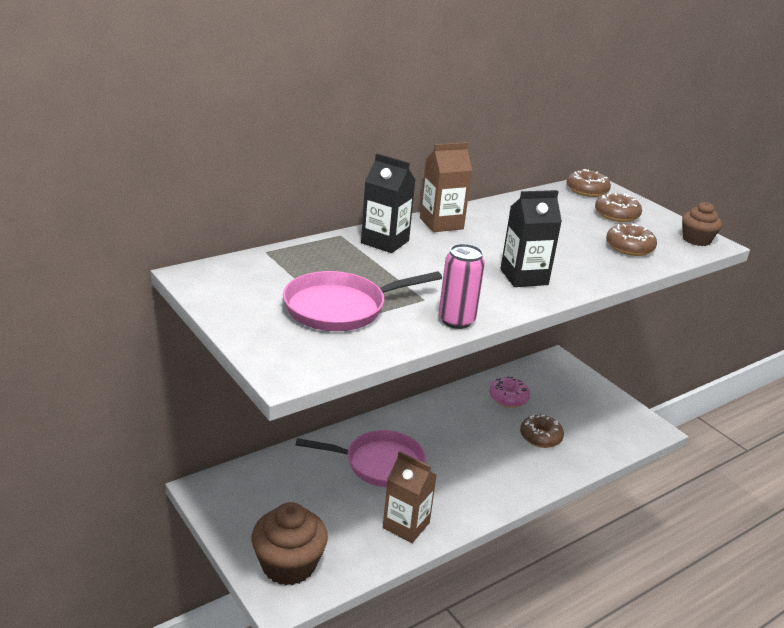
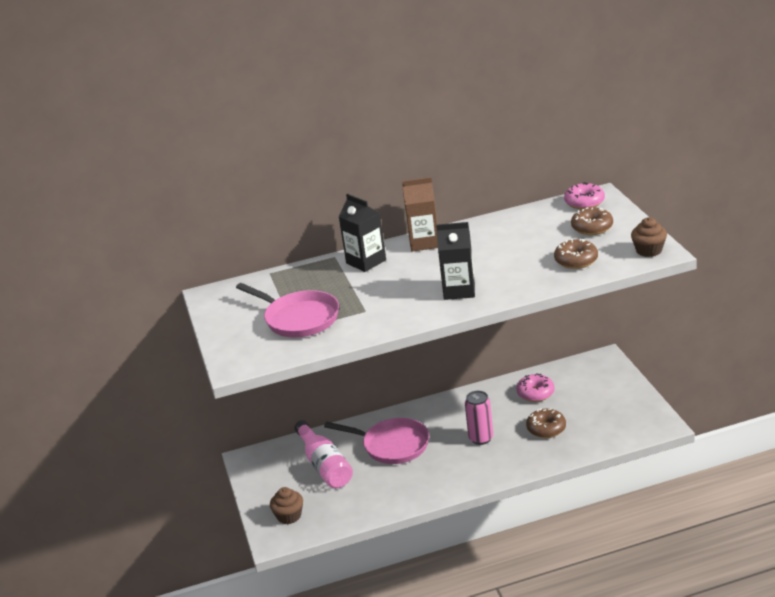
camera: 25 degrees right, 0 degrees up
(288, 565) = (289, 516): brown cupcake -> brown cupcake, size x0.58
(308, 493) = (325, 465): none -> pink bottle
(341, 308) = (298, 318): pink pan -> pink pan turned 135 degrees counterclockwise
(406, 525) = (391, 494): brown carton -> none
(456, 320) = (378, 328): pink can -> pink can (481, 438)
(587, 190) = (584, 202): brown donut -> pink donut

